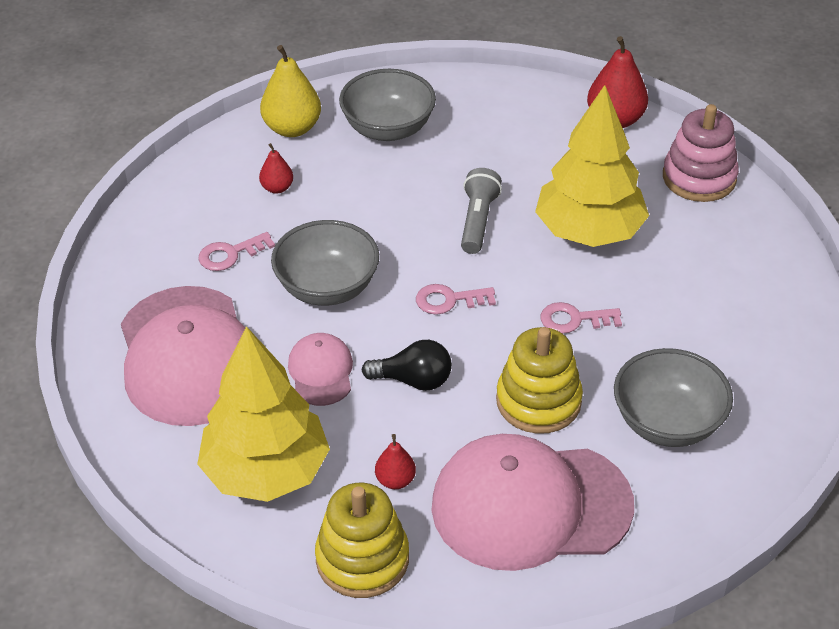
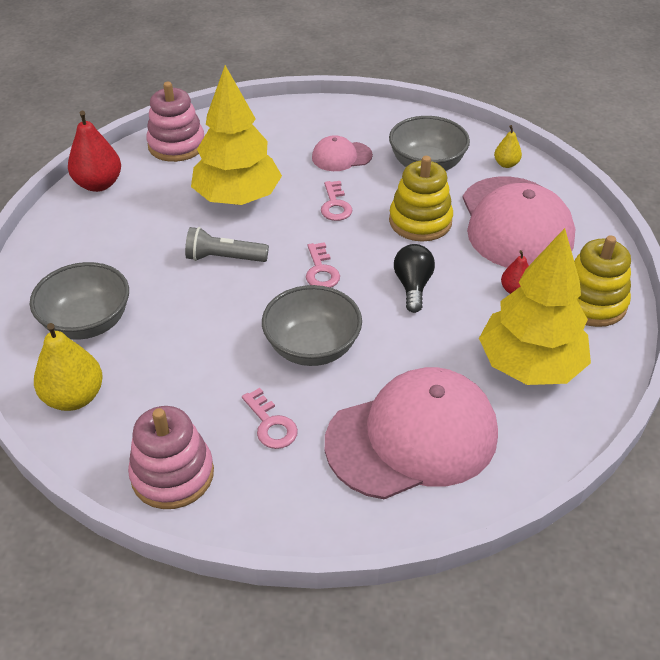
camera: 95 degrees left, 0 degrees up
(189, 192) = (172, 474): none -> pink stacking toy
(277, 188) = (171, 399): red pear -> none
(321, 372) = (414, 342): pink cap -> pink cap (341, 156)
(675, 519) = (506, 164): none -> yellow pear

